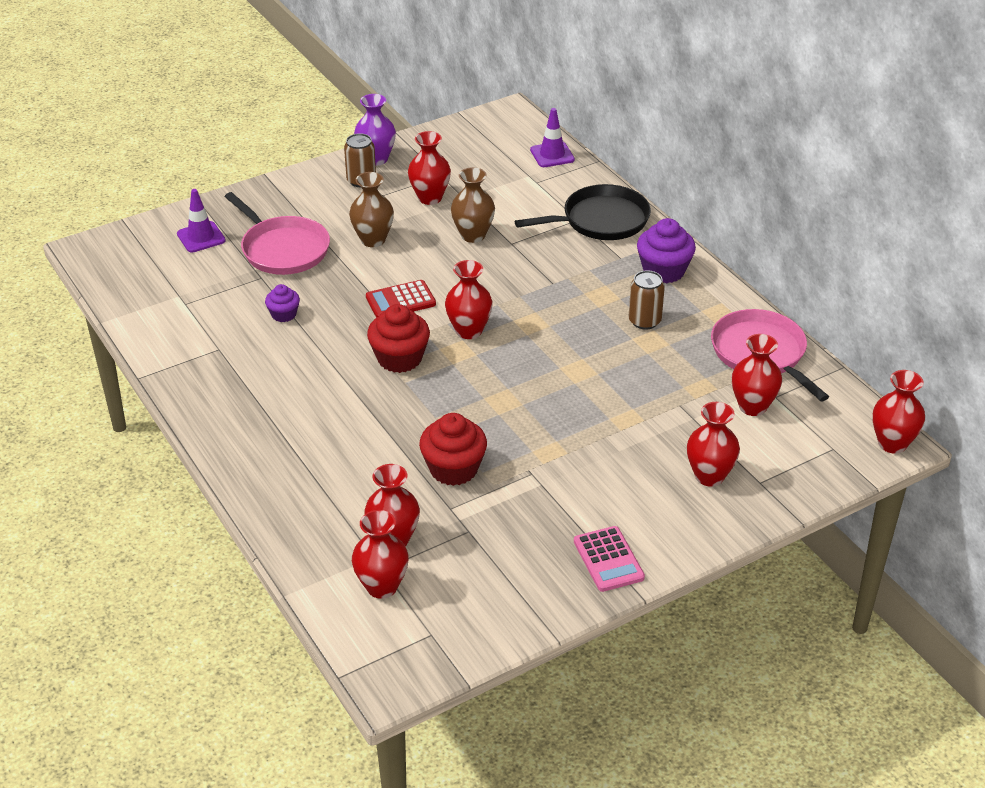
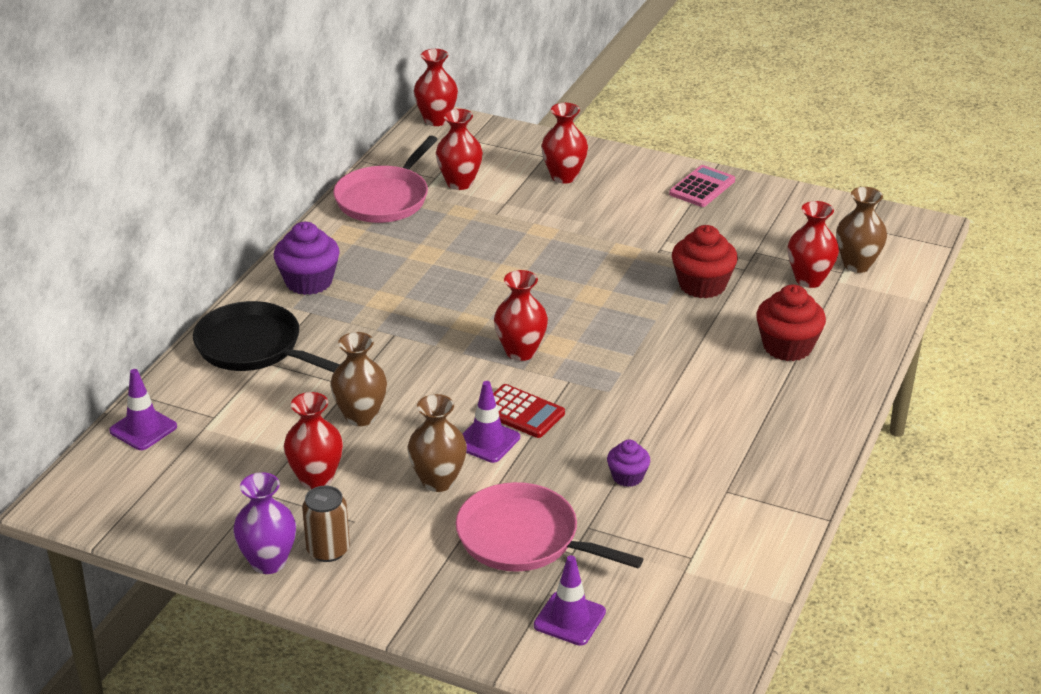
camera: 125 degrees left, 5 degrees down
(283, 249) = (523, 538): pink pan -> pink pan turned 75 degrees counterclockwise
(382, 586) = (857, 265): red vase -> brown vase
(388, 274) = (487, 441): none -> purple traffic cone
(399, 358) = (605, 373): red cupcake -> red cupcake (787, 346)
(644, 321) = (400, 266): brown can -> none

